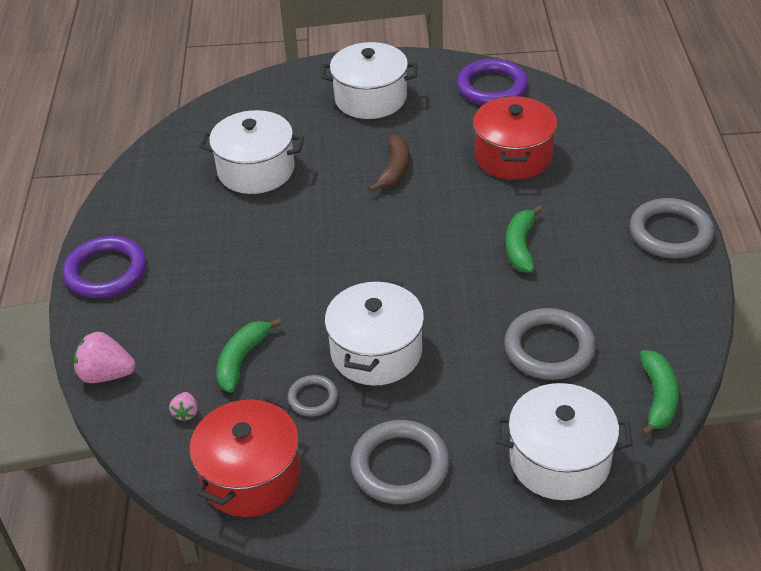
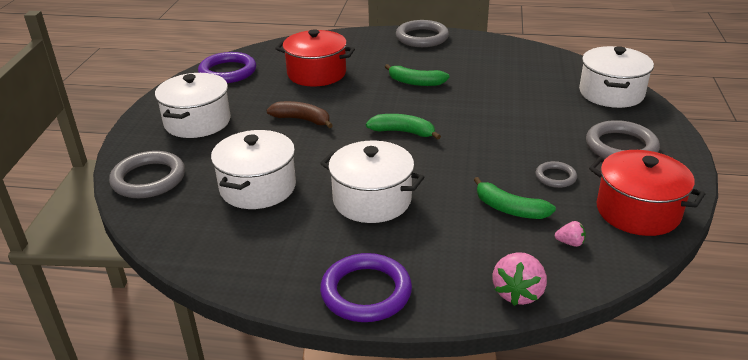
camera: 80 degrees left, 10 degrees down
(376, 352) = (510, 146): white pot -> white pot (372, 200)
(549, 348) = (516, 85): grey ring -> grey ring (148, 179)
(658, 398) = (561, 60): green banana -> green banana (403, 132)

